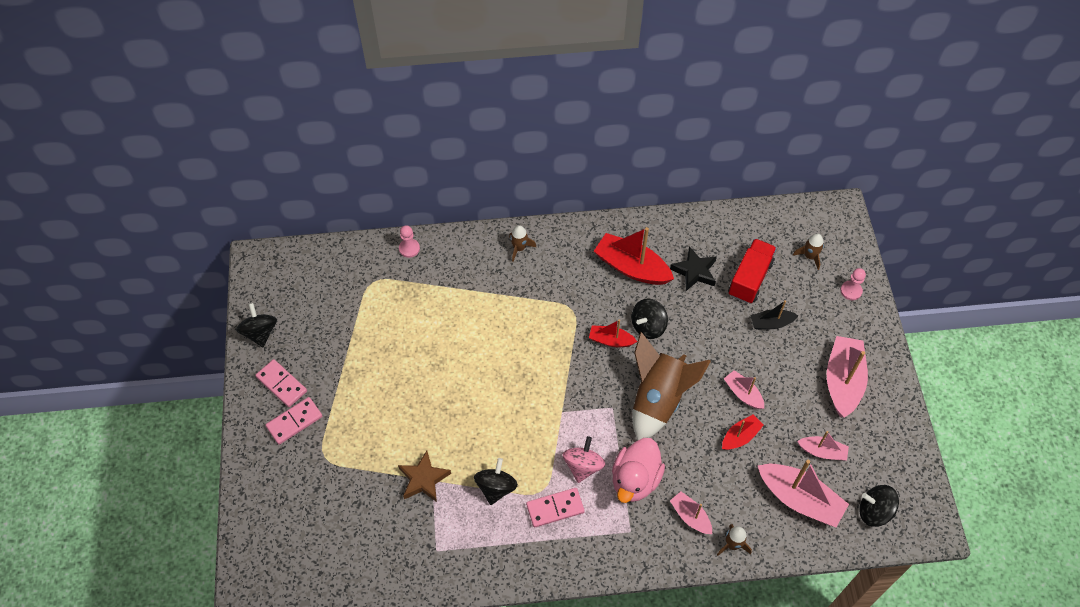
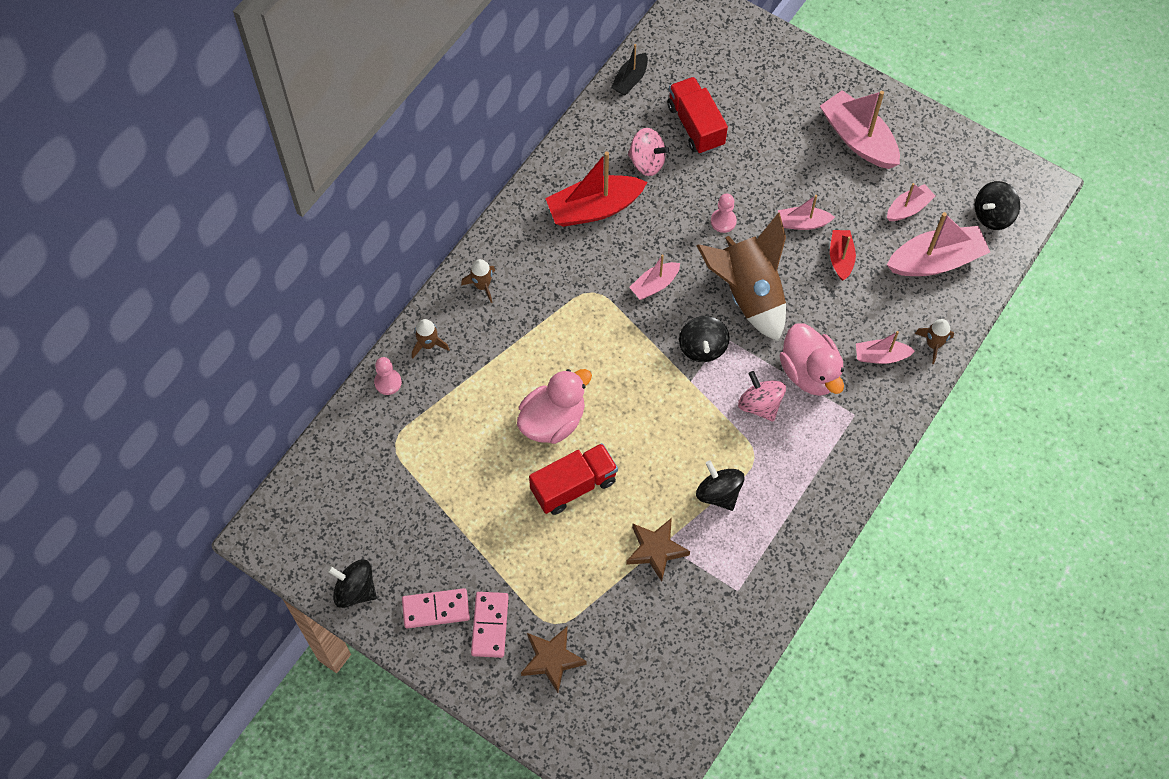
camera: 50 degrees left, 5 degrees up
(299, 474) = (552, 659): none -> brown star
(428, 398) = (573, 486): none -> red truck
(462, 354) = (553, 421): none -> pink duck
(555, 508) = (781, 459): pink domino -> none
(611, 340) = (654, 285): red boat -> pink boat
(648, 326) = (668, 243): black spinning top -> black spinning top (702, 347)
(694, 271) = (647, 162): black star -> pink spinning top
(771, 323) = (754, 146): black boat -> black boat (630, 80)
(809, 256) = (717, 62): brown rocket -> brown rocket (428, 344)
(851, 291) = (779, 60): pink pawn -> pink pawn (723, 221)

